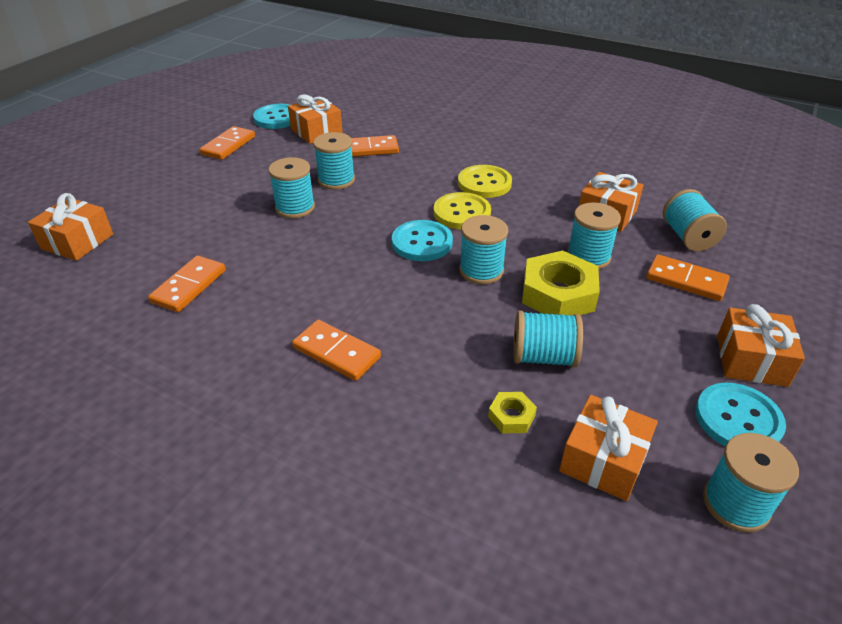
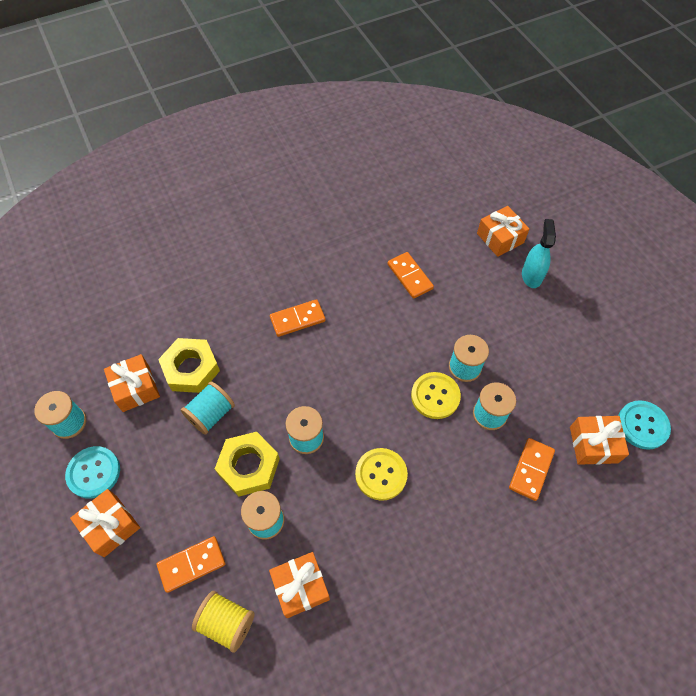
camera: 125 degrees right, 20 degrees up
(132, 205) = (531, 275): none -> turquoise spray bottle
(228, 145) = (600, 365): orange domino -> none
(422, 242) = (363, 422): turquoise button -> none
(484, 183) = (412, 525): yellow button -> yellow button (435, 396)
(511, 416) = (191, 369): yellow nut -> yellow nut, size x2.10
(688, 237) = (226, 622): turquoise spool -> yellow spool

